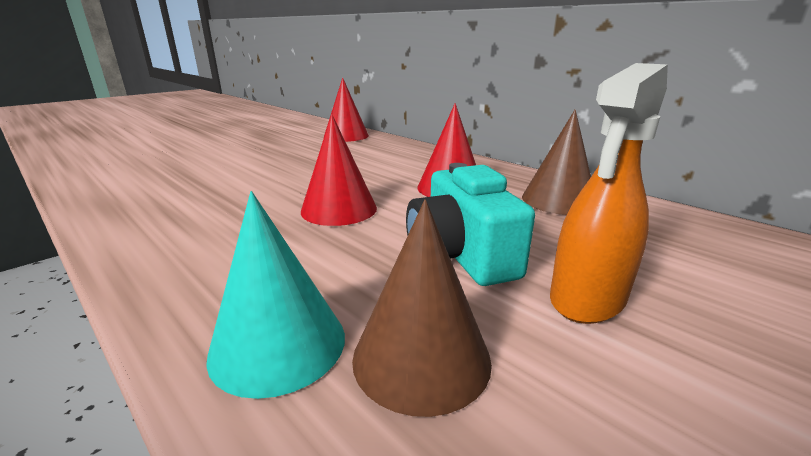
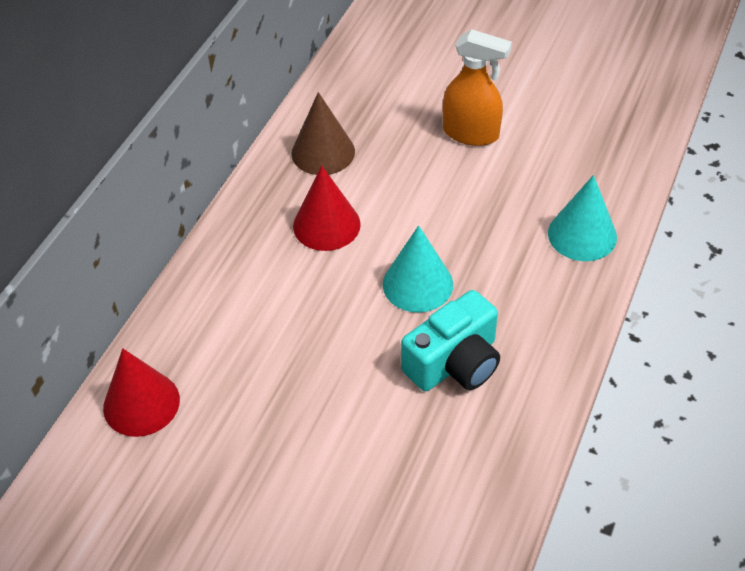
camera: 110 degrees left, 25 degrees up
(339, 209) = (417, 284): red cone -> turquoise cone
(421, 357) = (556, 183): brown cone -> none
(461, 255) = (453, 190): turquoise camera -> turquoise camera (455, 363)

